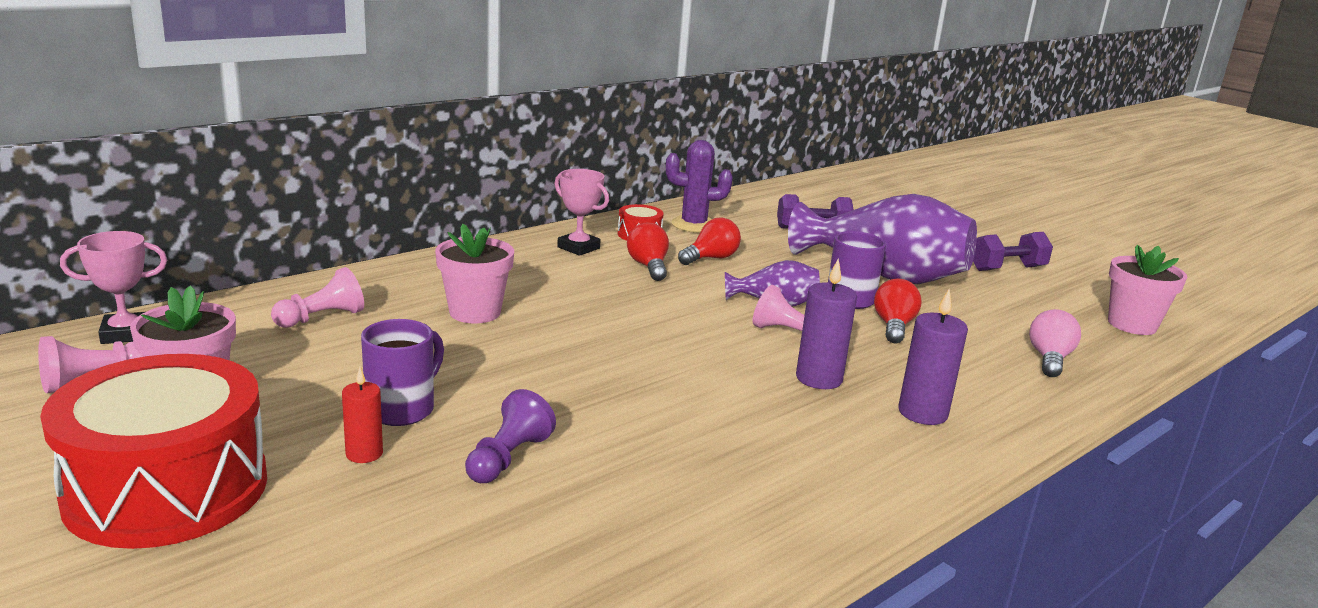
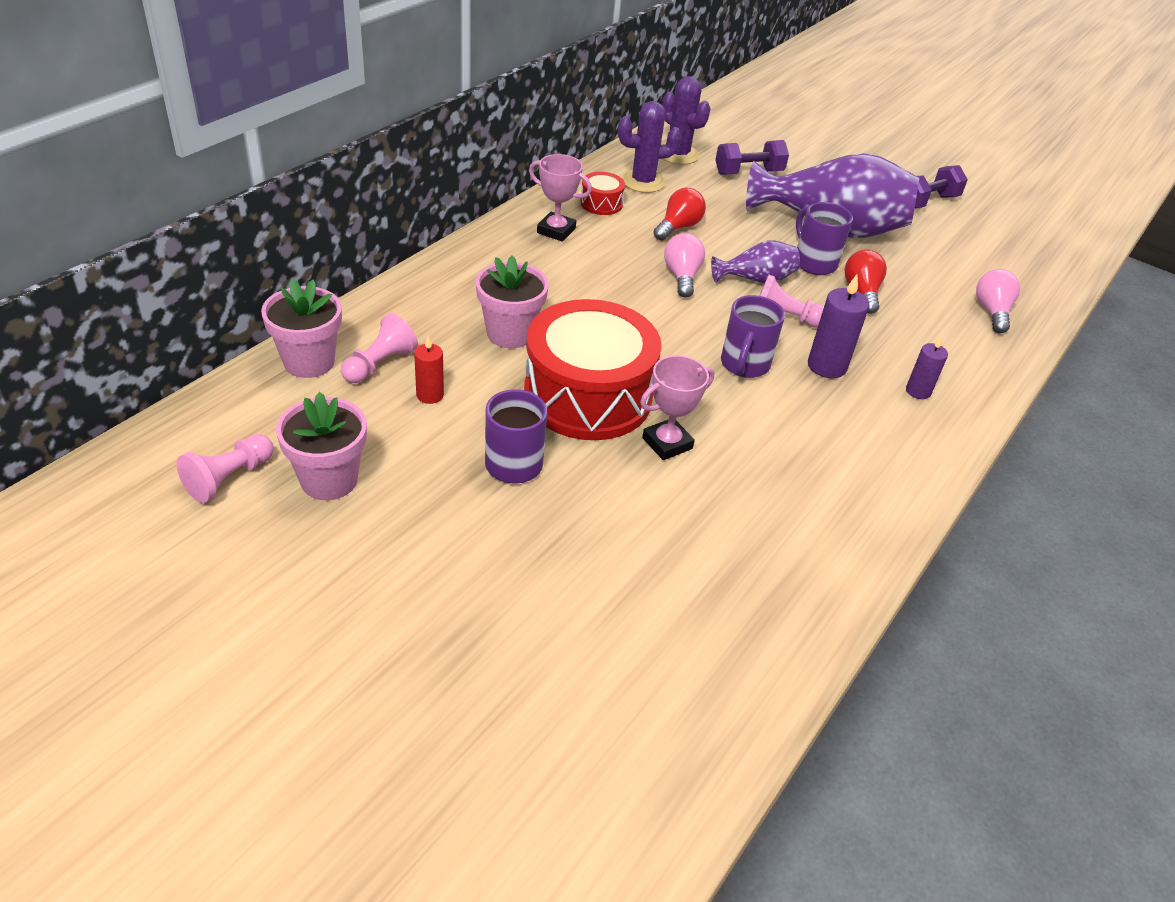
camera: 15 degrees left, 20 degrees up
(125, 334) = (215, 415): pink trophy -> pink trophy (667, 443)
(167, 489) = (379, 587): red drum -> red drum (588, 395)
(364, 454) = (513, 518): red candle -> red candle (430, 395)
(508, 458) = (628, 501): purple pawn -> none
(648, 266) = (629, 247): red light bulb -> none
(691, 293) = (682, 276): none -> pink light bulb
(720, 366) = (744, 365): none -> purple mug
(743, 211) = (678, 154): none -> purple cactus
(922, 413) = (918, 391): purple candle -> purple candle, size x0.63
(1132, 325) = (1042, 259): pink flower pot -> pink flower pot (309, 362)

